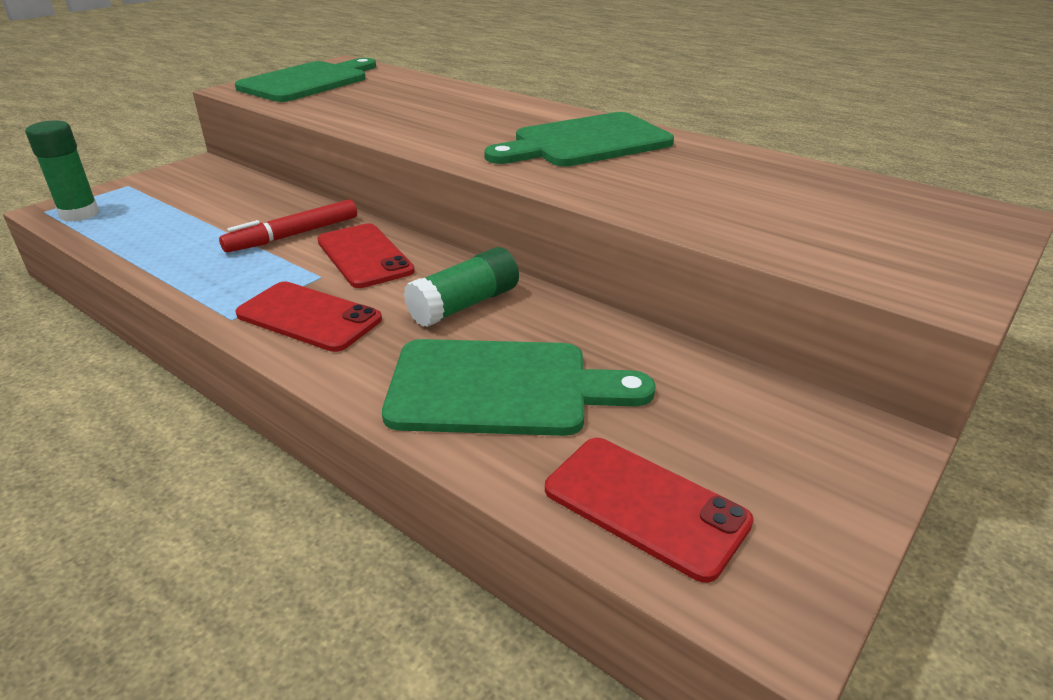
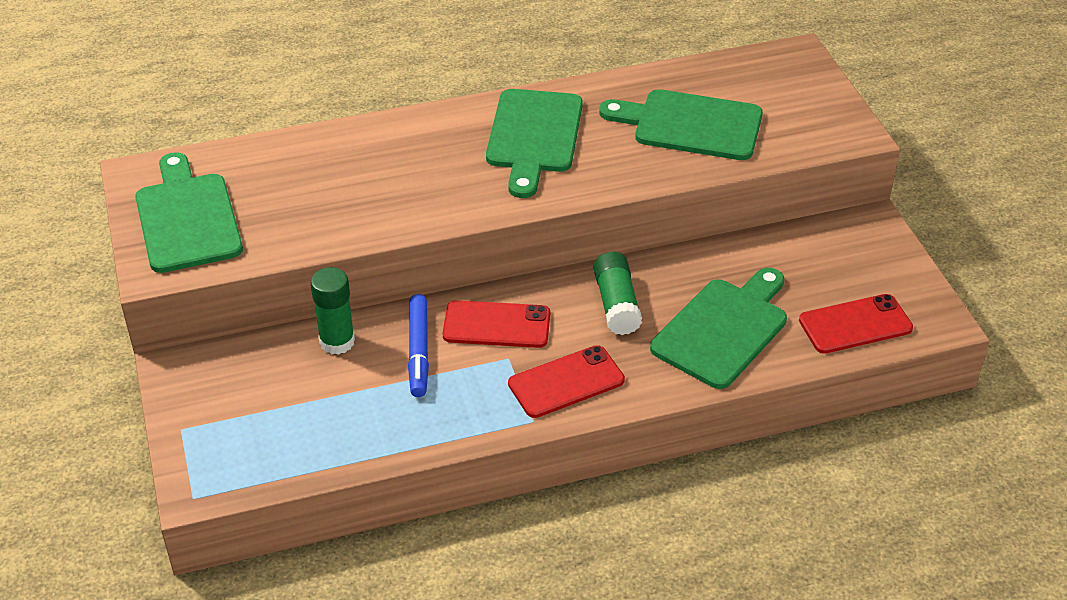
camera: 55 degrees left, 10 degrees up
(79, 214) = (228, 474): green glue stick -> green glue stick (337, 341)
(293, 235) = (418, 351): red marker -> blue marker
(741, 197) = (691, 125): none -> green cutting board

